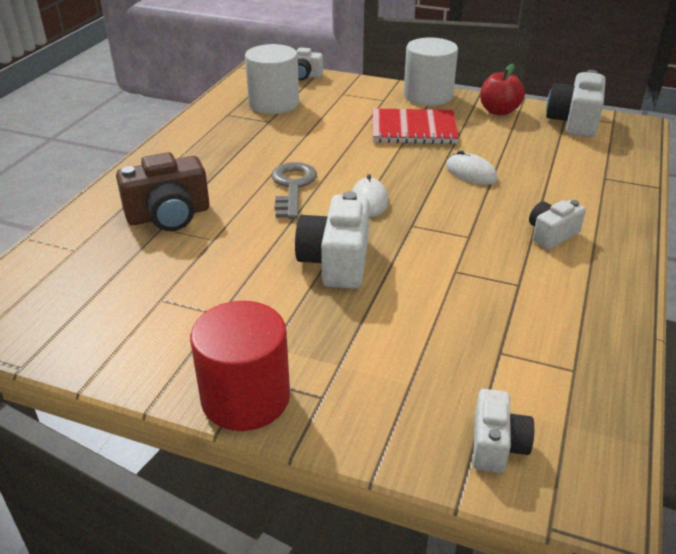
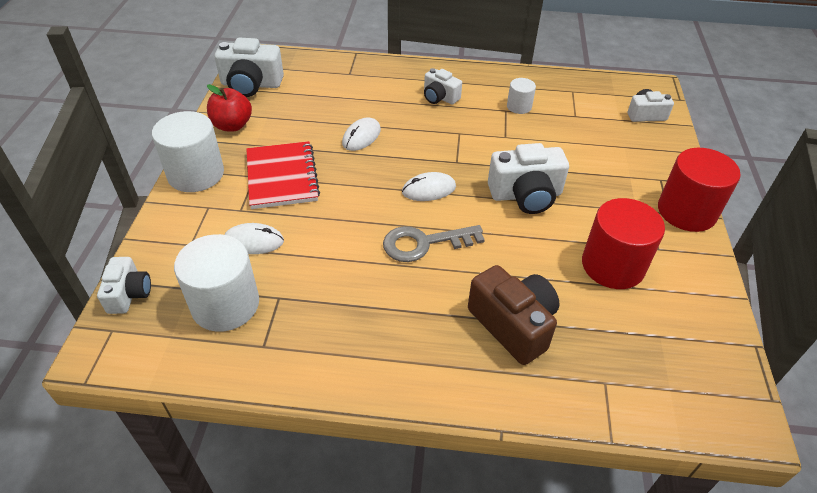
camera: 105 degrees left, 10 degrees up
(196, 296) = (612, 265): none -> red cylinder
(334, 115) = (253, 241): none -> white mouse
(527, 299) = (519, 106): none -> white cylinder

